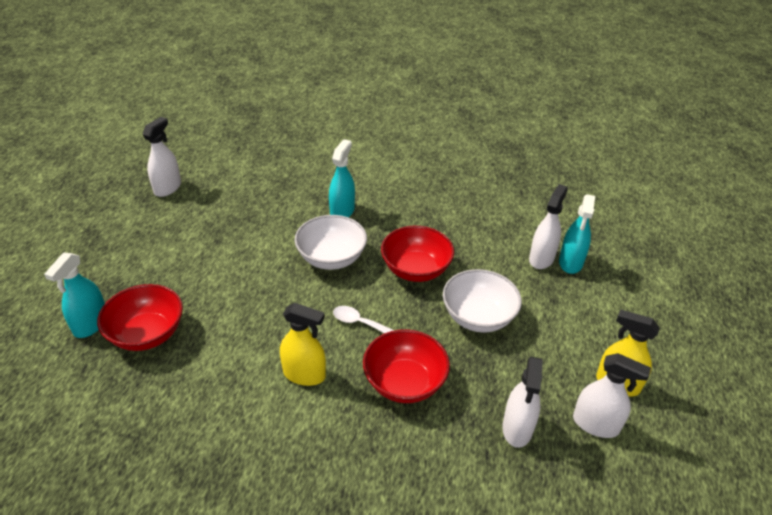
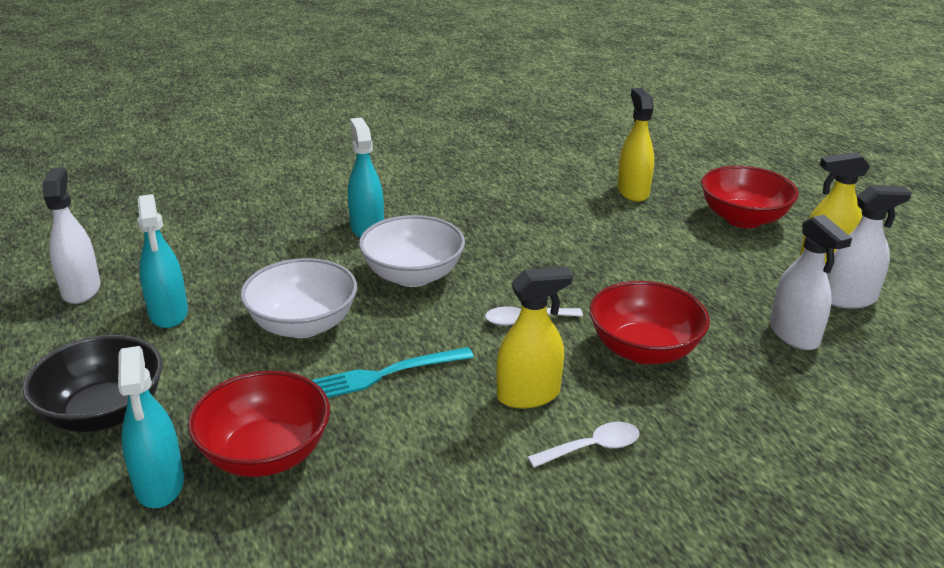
camera: 35 degrees left, 10 degrees down
(108, 269) = (104, 413): none -> black bowl
(247, 317) = (384, 374): none -> turquoise fork
(299, 429) = (592, 448): none -> white spoon
(416, 269) = (522, 248): red bowl -> red bowl (743, 219)
(478, 317) = (639, 262): white bowl -> white bowl (303, 325)
(541, 258) = (633, 192): white spray bottle -> yellow spray bottle
(570, 262) = (663, 185): turquoise spray bottle -> turquoise spray bottle (168, 313)

